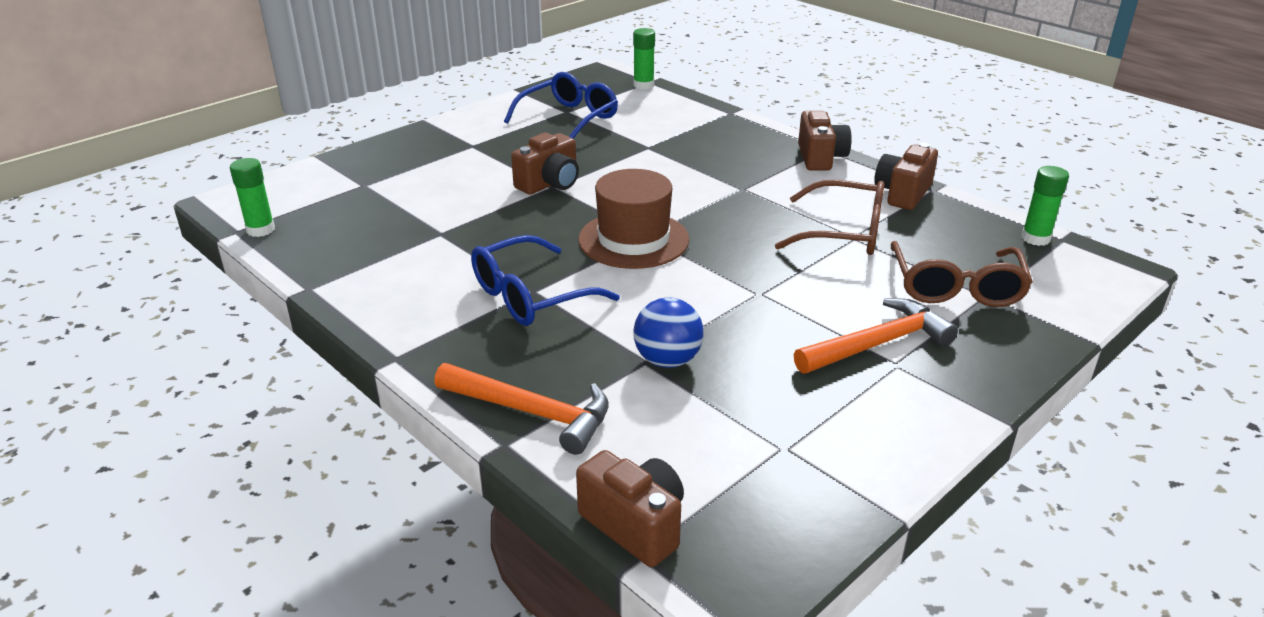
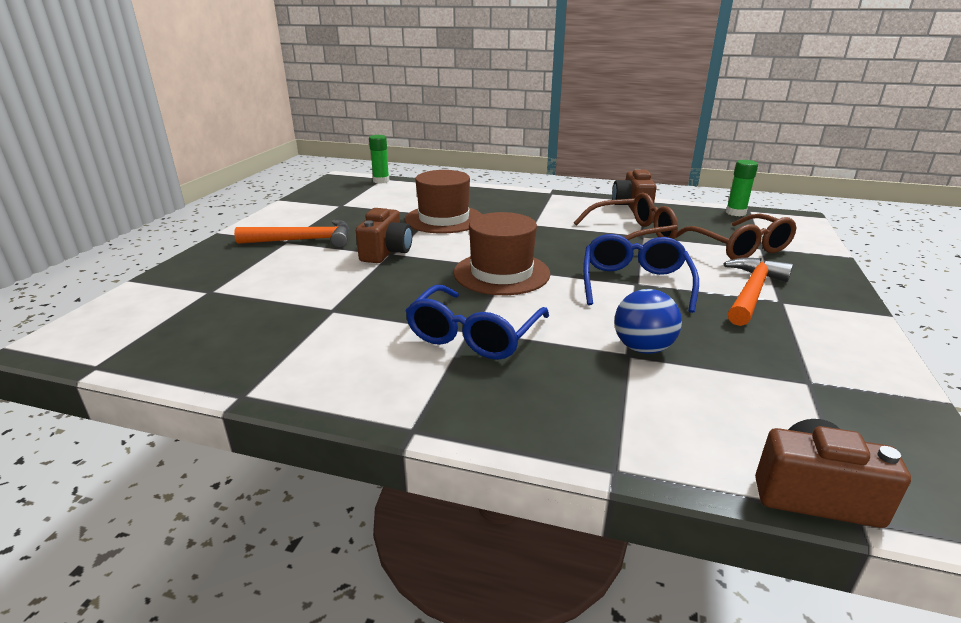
camera: 30 degrees left, 5 degrees down
(260, 230) = (126, 357): green glue stick -> none
(532, 412) = (600, 430): orange hammer -> orange hammer (303, 240)
(568, 119) = (348, 209): blue glasses -> blue glasses (635, 283)
(653, 156) = (444, 219): none -> brown hat
(820, 158) = (556, 198): brown camera -> none

